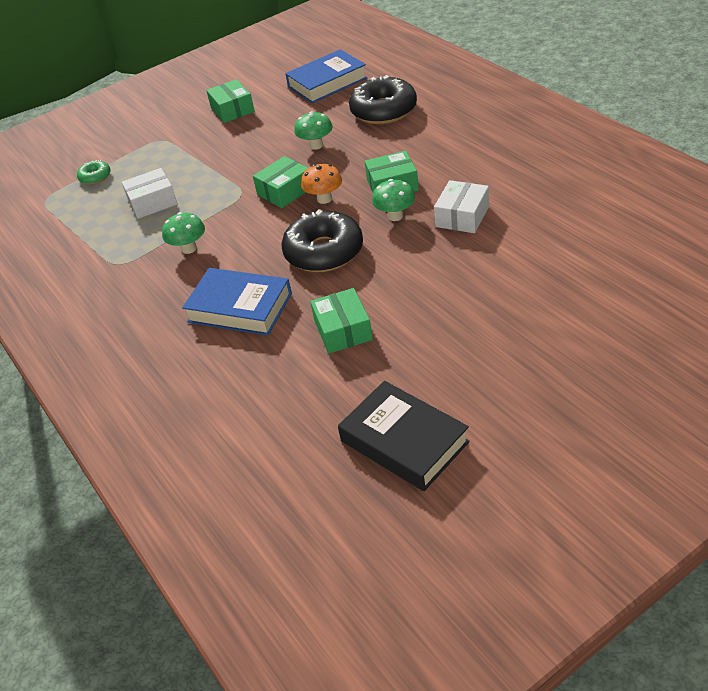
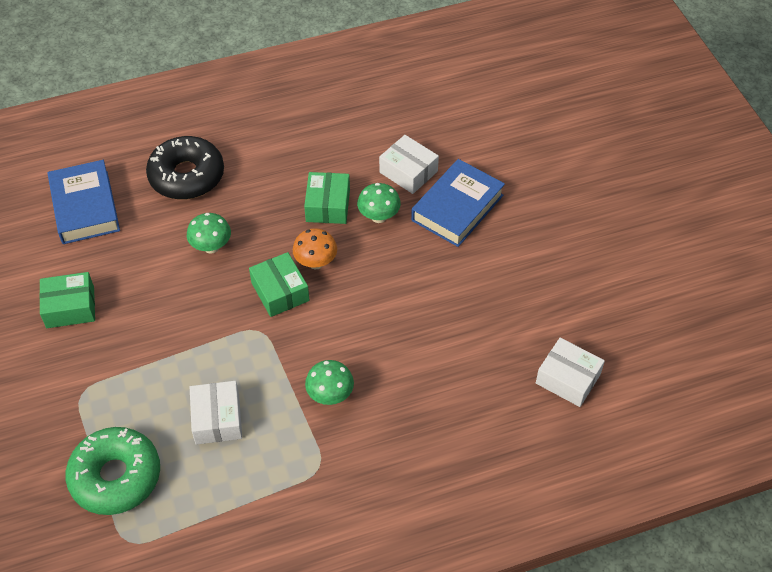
camera: 80 degrees left, 10 degrees up
(95, 177) = (116, 477): green donut -> green donut, size x2.07
(240, 308) = (452, 366): blue book -> blue book (457, 208)
(249, 389) = (568, 379): none -> white box
(324, 252) = (402, 282): black donut -> none
(343, 330) = (521, 295): green box -> none
(404, 441) = (665, 287): black book -> none

